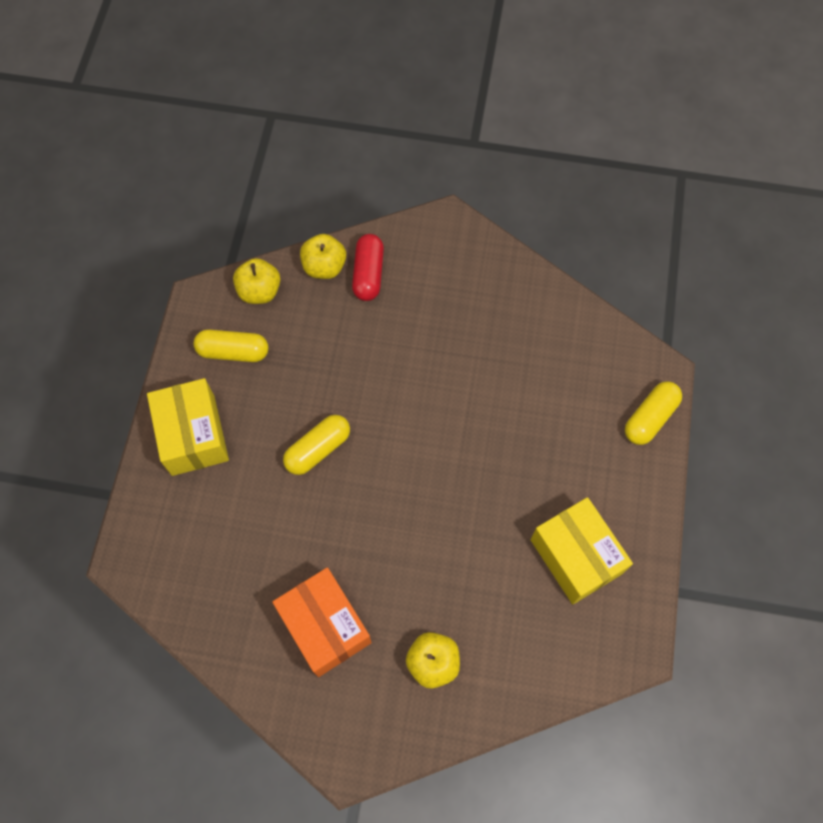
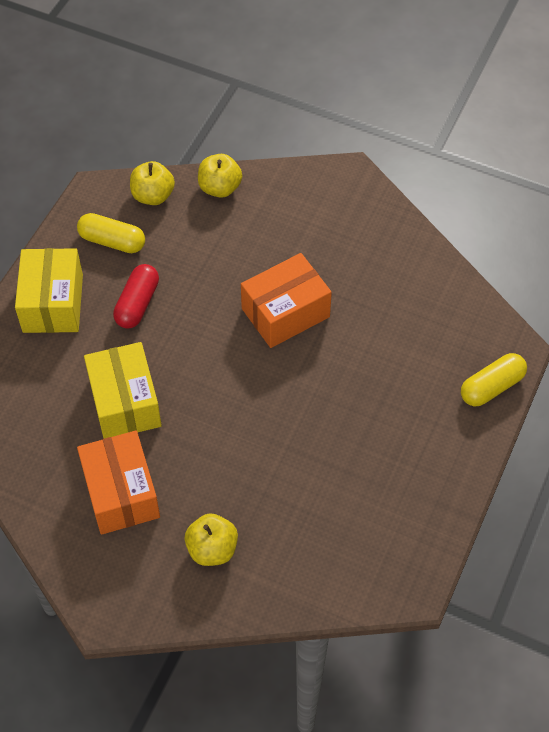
camera: 15 degrees right, 10 degrees down
(318, 449) = (163, 341): yellow capsule -> none
(368, 274) = (259, 202): red capsule -> red capsule (137, 304)
(429, 388) = (285, 313): none -> orange box
(576, 556) = (379, 491): yellow box -> yellow box (125, 402)

